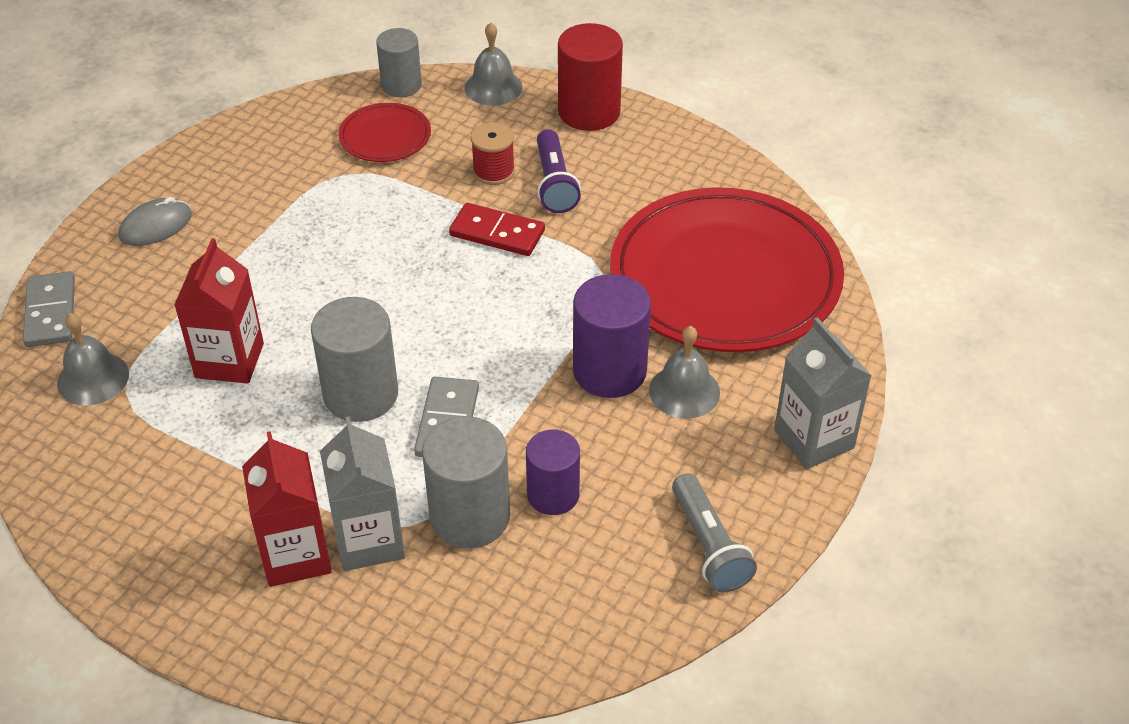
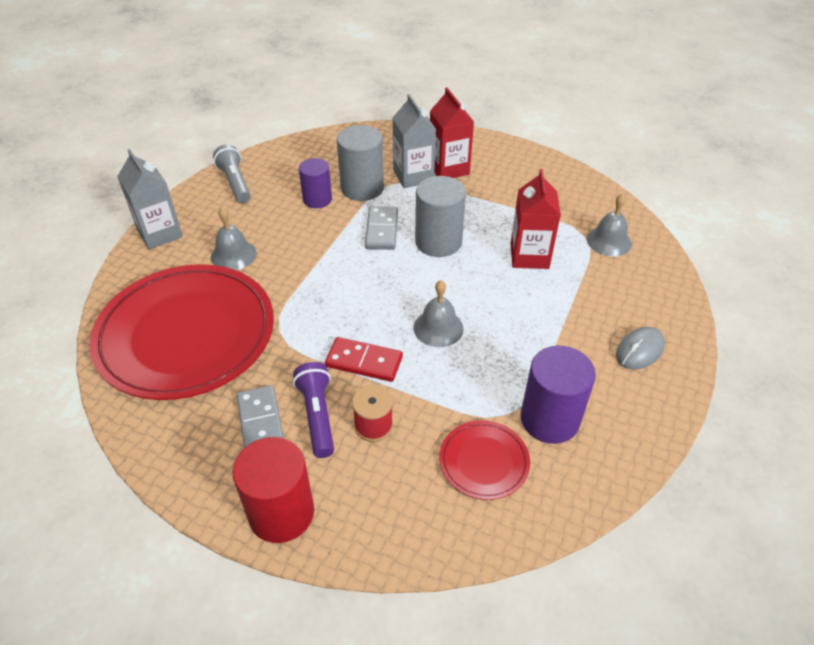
camera: 175 degrees right, 0 degrees up
(51, 312) = (667, 279): grey domino -> grey domino (260, 423)
(401, 85) = (487, 540): grey cylinder -> none
(493, 87) = (386, 544): grey bell -> grey bell (438, 328)
(609, 371) = (280, 264): purple cylinder -> purple cylinder (549, 419)

